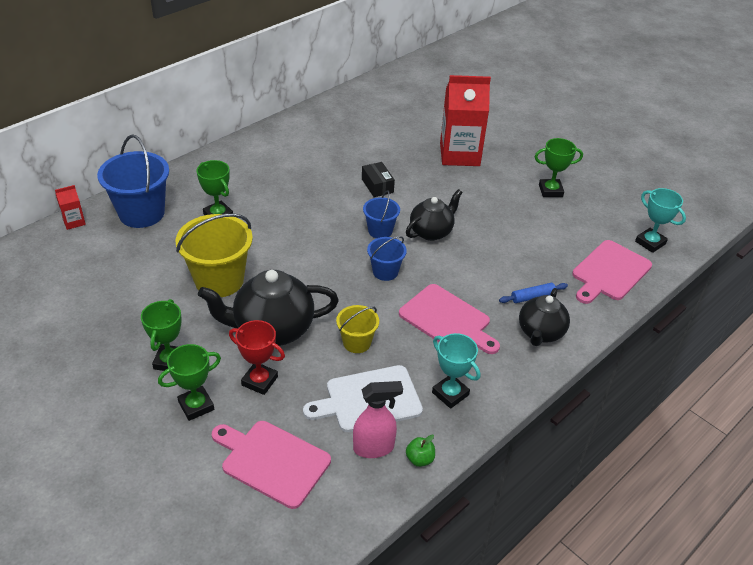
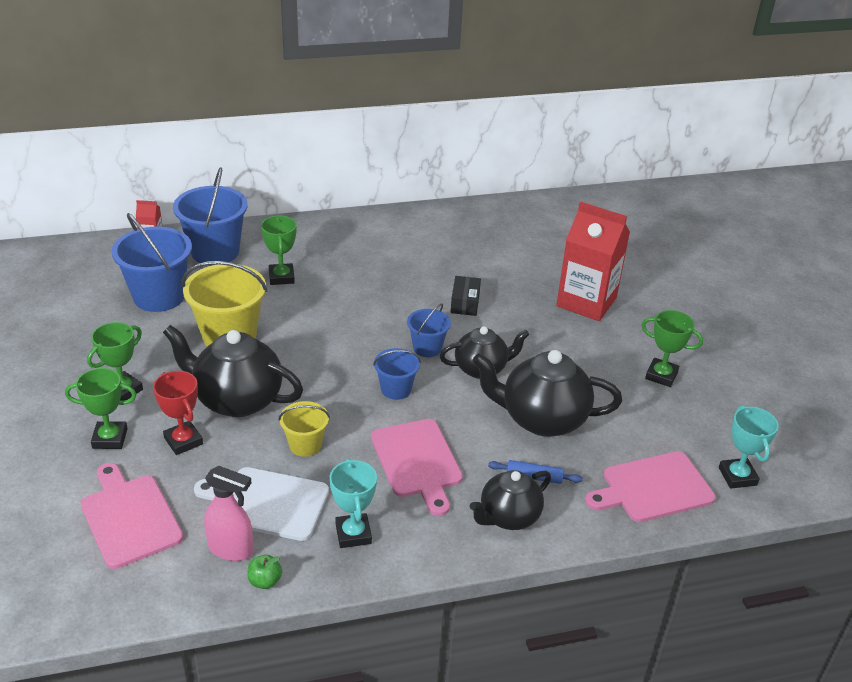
camera: 30 degrees right, 5 degrees down
(127, 269) = (159, 296): none -> blue bucket
(502, 253) = (542, 419): none -> black teapot

